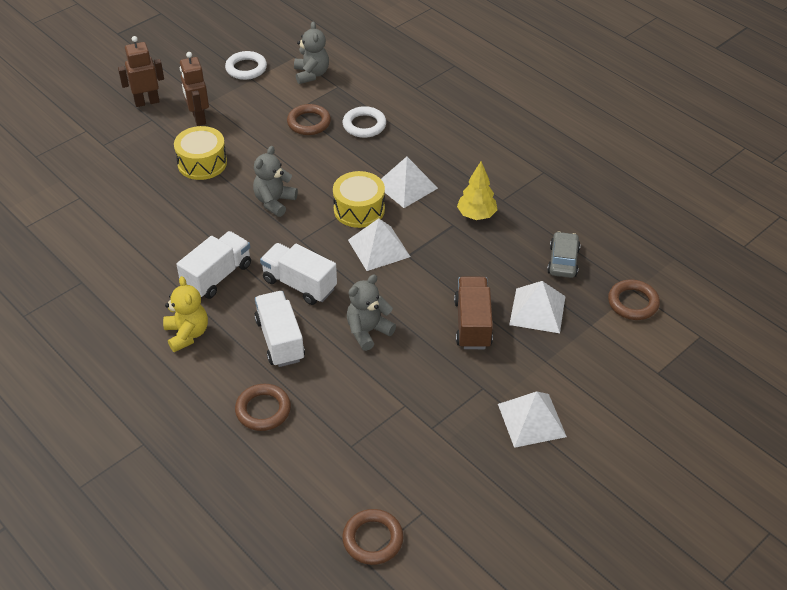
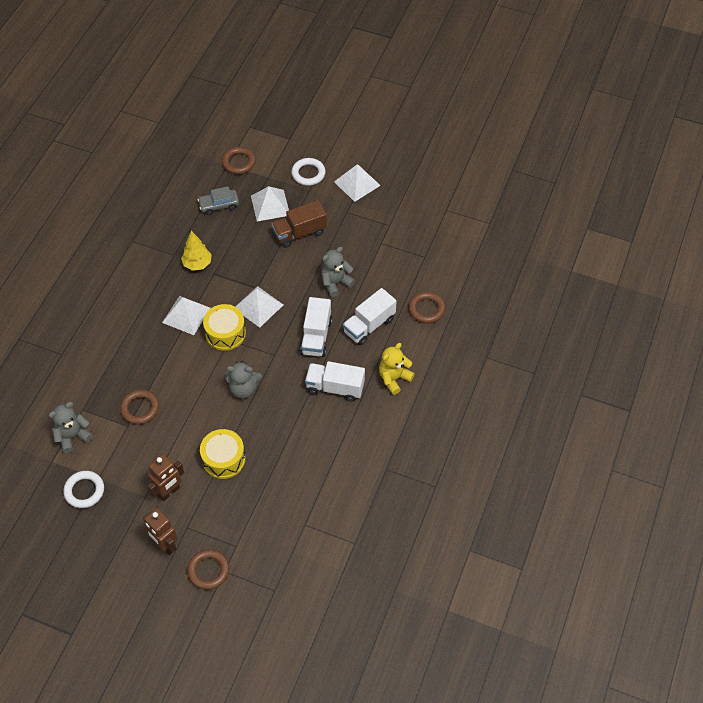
camera: 115 degrees left, 10 degrees up
(364, 125) = (126, 369): white ring -> white ring (308, 173)
(368, 331) = (335, 283): grey teddy bear -> grey teddy bear turned 120 degrees clockwise
(373, 539) = (475, 224): brown ring -> brown ring (208, 570)

